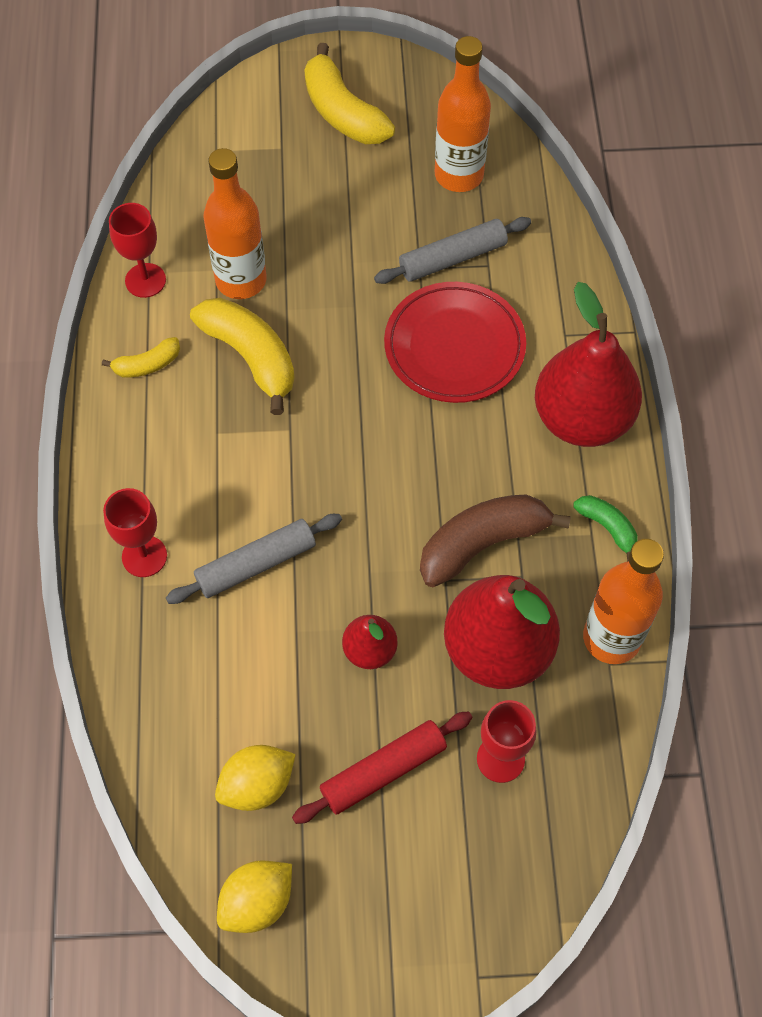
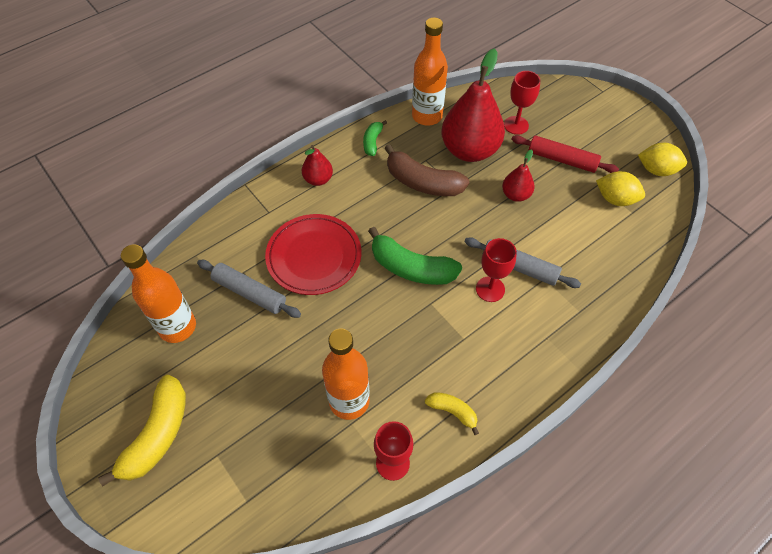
camera: 125 degrees left, 5 degrees down
(144, 556) = (564, 322): red goblet -> red goblet (490, 289)
(250, 357) = (400, 356): yellow banana -> none
(355, 440) = (411, 268): none -> green banana
(582, 419) = (318, 179): red pear -> red pear, size x0.49

